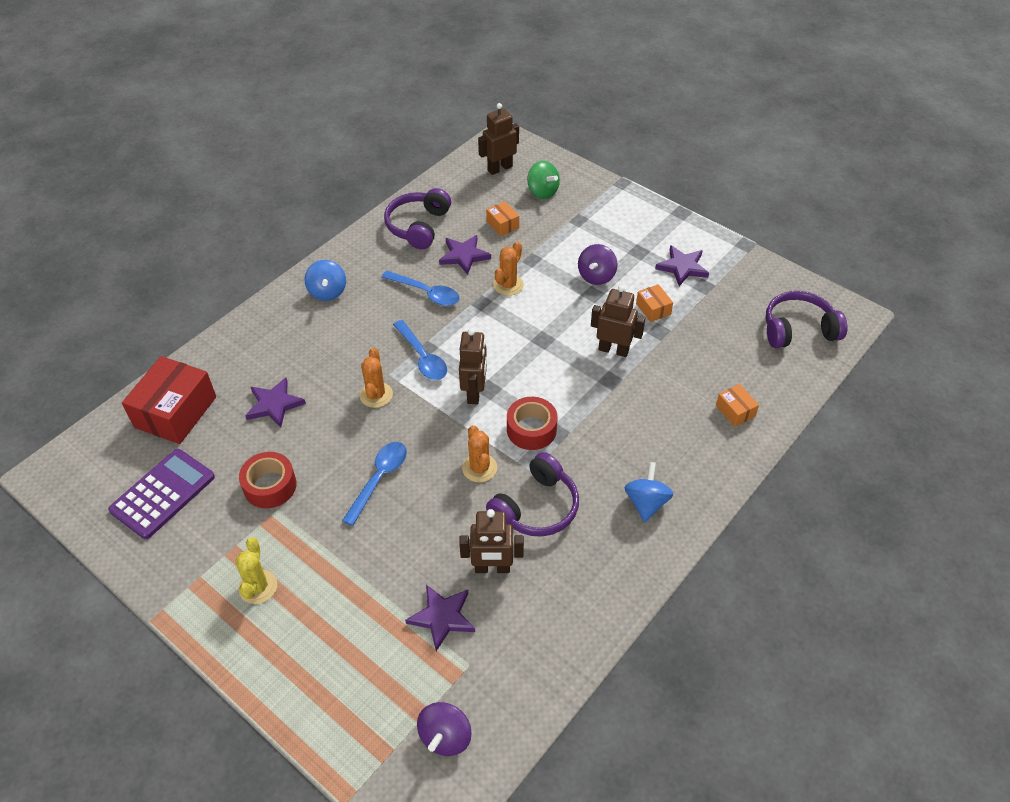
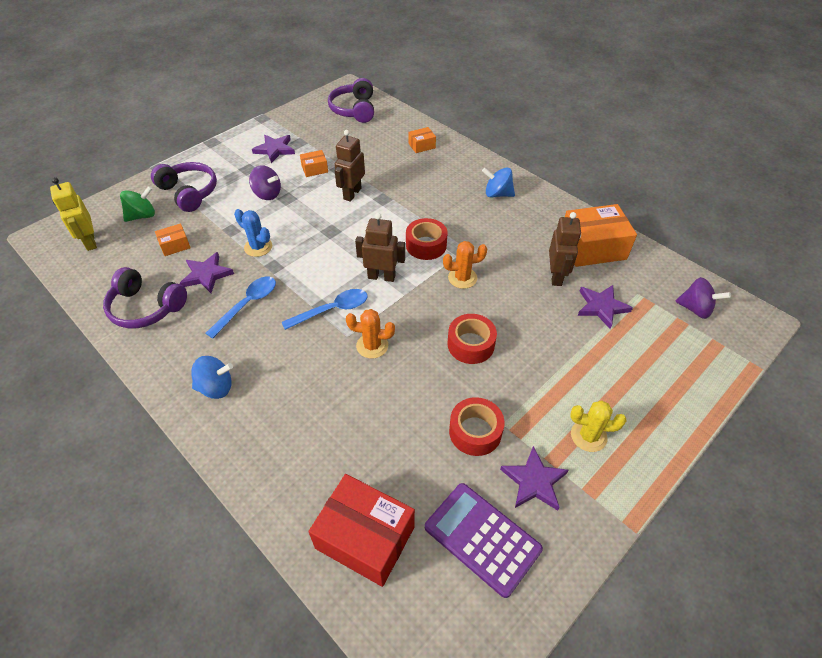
camera: 85 degrees left, 0 degrees up
(274, 404) = (370, 432): purple star -> purple star (534, 481)
(379, 479) = (470, 344): blue spoon -> red tape
(500, 168) = (90, 242): brown robot -> yellow robot
(508, 285) = (258, 247): orange cactus -> blue cactus
(536, 507) = (501, 248): purple headphones -> purple headphones (189, 192)
(553, 616) = (592, 247): none -> orange box

